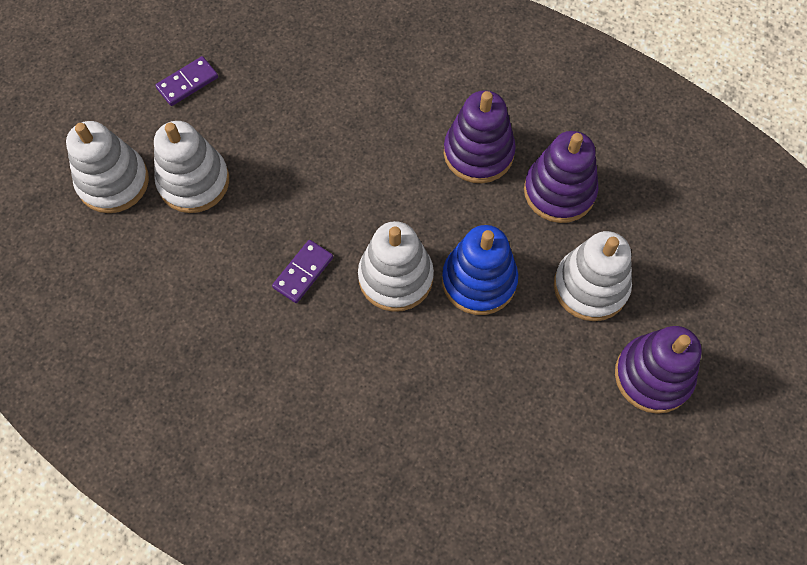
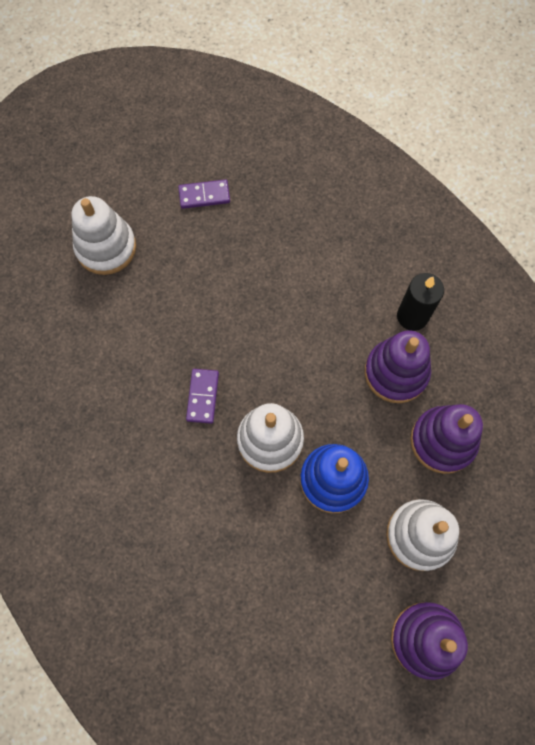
camera: 30 degrees right, 5 degrees up
(194, 181) = (164, 279): white stacking toy -> none
(303, 272) = (202, 396): purple domino -> purple domino turned 60 degrees counterclockwise
(462, 95) = (412, 316): none -> black candle

